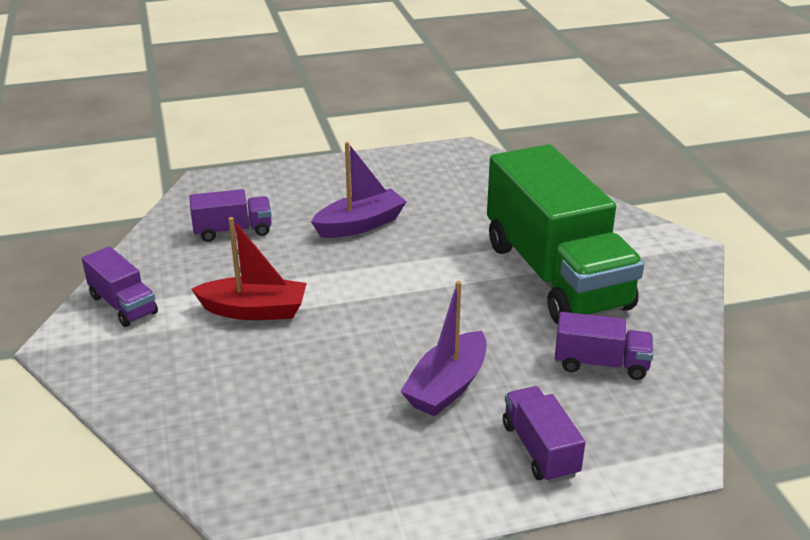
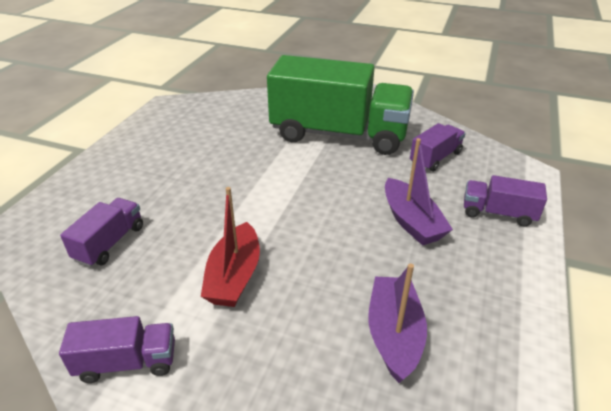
camera: 55 degrees left, 5 degrees up
(254, 310) = (234, 276): red boat -> red boat turned 150 degrees clockwise
(360, 225) = (191, 178): purple boat -> purple boat (394, 334)

